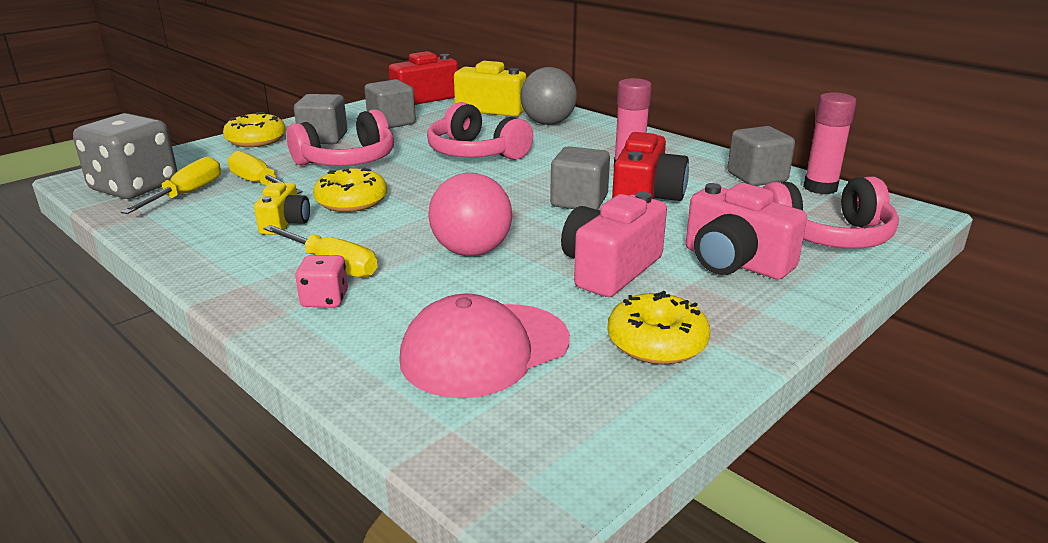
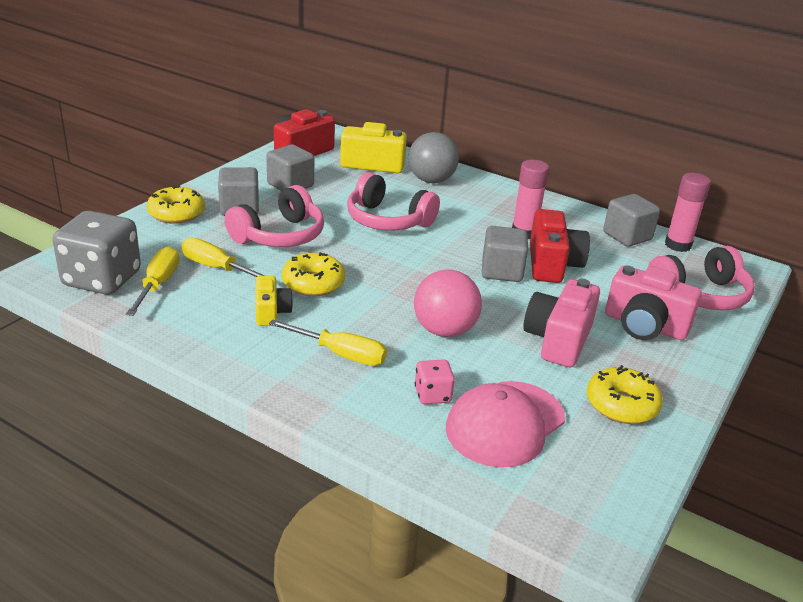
camera: 15 degrees left, 5 degrees up
(325, 299) = (356, 389): pink dice -> pink dice (432, 395)

